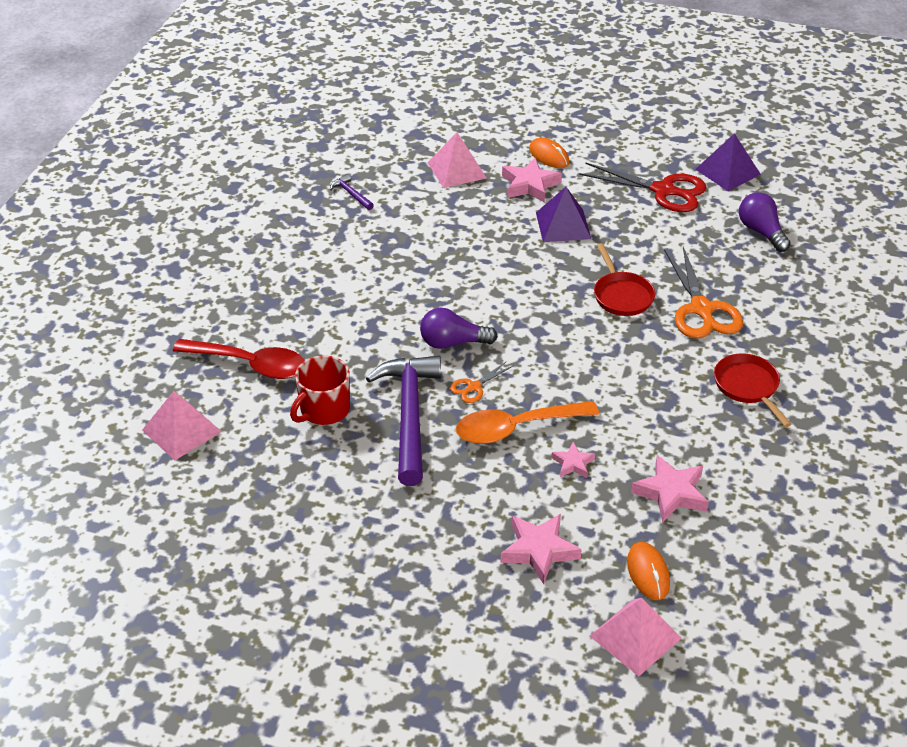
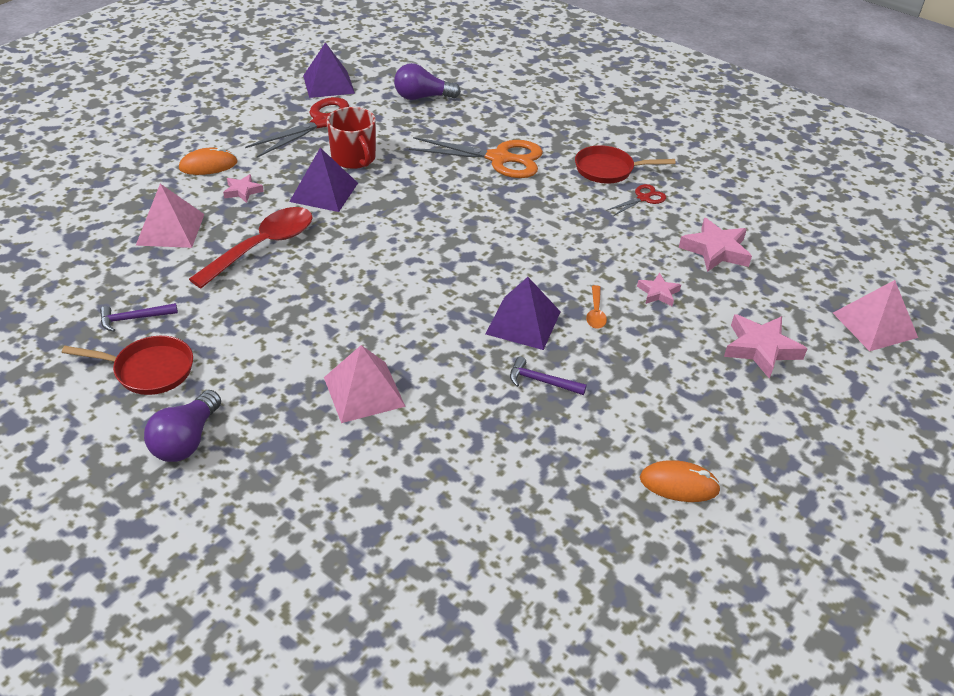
camera: 70 degrees left, 0 degrees up
(181, 431) = (465, 597): pink pyramid -> pink pyramid (364, 391)
(250, 364) = (381, 494): red spoon -> red spoon (263, 246)
(324, 410) = (497, 447): red mug -> red mug (354, 158)
(409, 415) = (541, 381): purple hammer -> purple hammer, size x0.41
(453, 343) = (448, 317): purple light bulb -> purple light bulb (186, 440)
(474, 387) = (523, 322): orange scissors -> purple pyramid
(516, 428) = (595, 313): orange spoon -> orange spoon, size x0.44
(530, 185) = (242, 191): pink star -> pink star, size x0.58
(621, 295) = (451, 193): red pan -> red pan (149, 370)
(648, 573) = (804, 294): orange mouse -> orange mouse (679, 484)
(718, 423) = (643, 198): none -> red scissors

